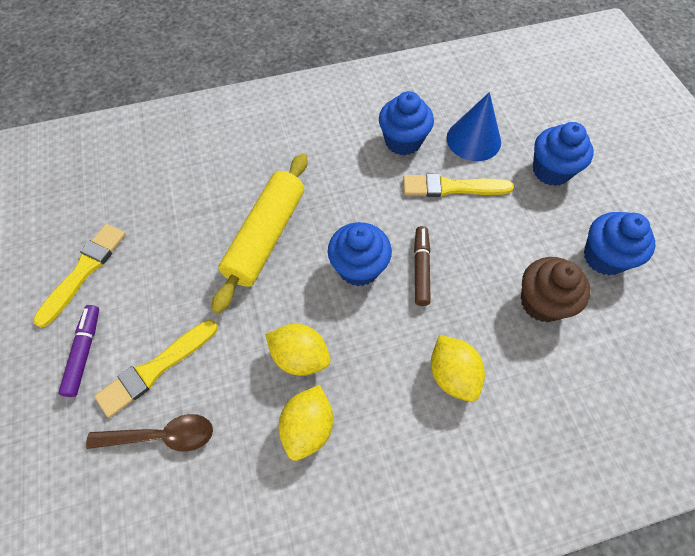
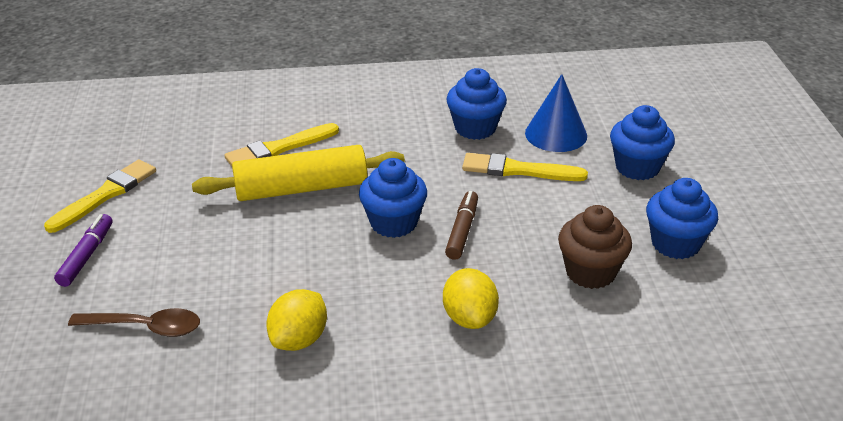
camera: 10 degrees right, 25 degrees down
(156, 368) = (155, 276): yellow brush -> yellow brush (279, 148)
(266, 236) = (301, 188): yellow rolling pin -> yellow rolling pin turned 45 degrees clockwise
(300, 357) = (308, 285): yellow lemon -> none

